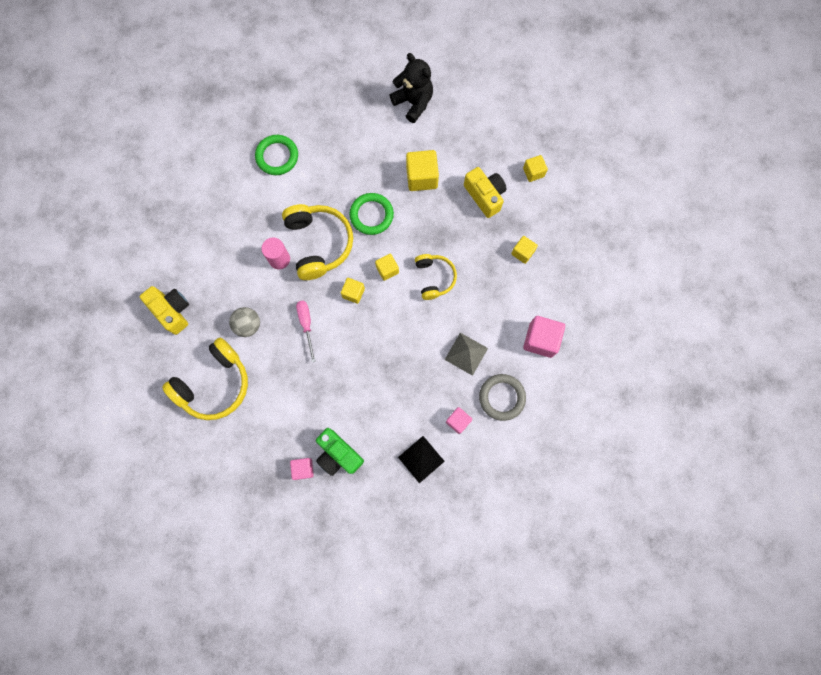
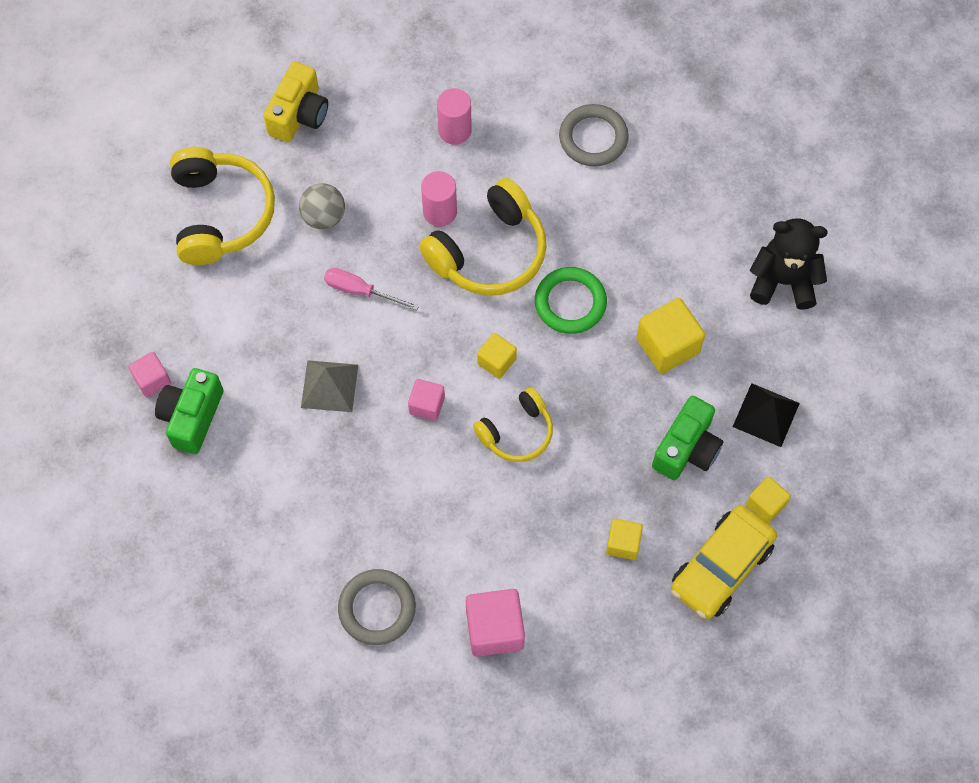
camera: 65 degrees right, 10 degrees down
(214, 384) = (221, 214): yellow headphones -> yellow headphones turned 120 degrees counterclockwise
(231, 228) = (454, 130): none -> pink cylinder
(277, 156) = (593, 138): green ring -> grey ring
(306, 325) = (360, 291): pink screwdriver -> pink screwdriver turned 120 degrees counterclockwise
(353, 293) = (438, 331): yellow cube -> none
(413, 103) = (783, 281): black teddy bear -> black teddy bear turned 105 degrees counterclockwise
(421, 459) = (233, 532): black pyramid -> black pyramid (766, 415)
(458, 421) = (312, 560): pink cube -> pink cube (427, 405)
(466, 354) = (421, 528): grey pyramid -> grey pyramid (329, 386)
(485, 196) = (687, 449): yellow camera -> green camera
(557, 210) = (721, 567): none -> yellow car

